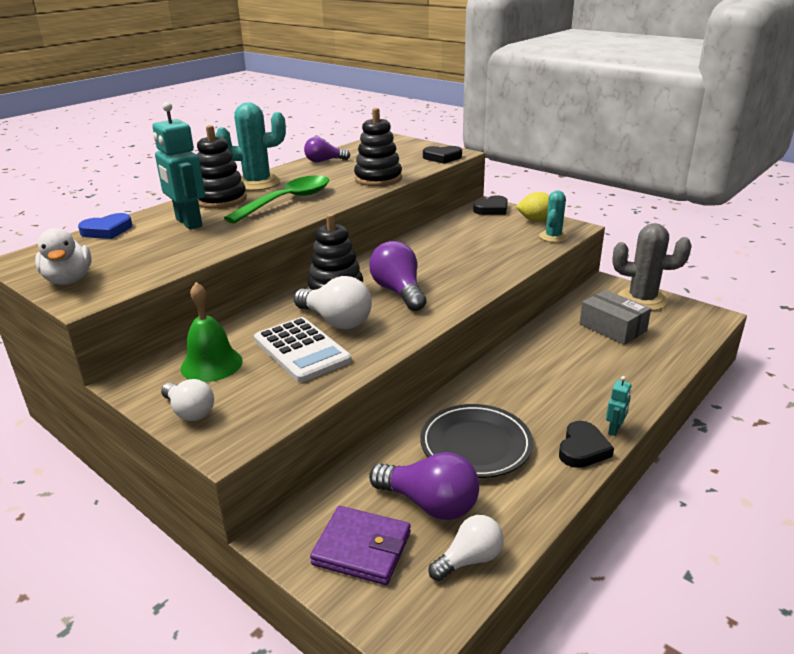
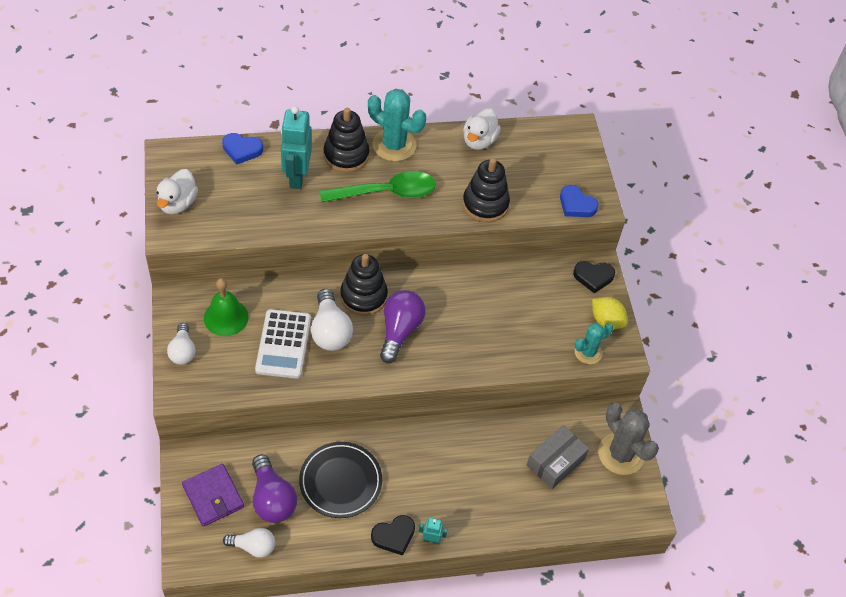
camera: 35 degrees right, 25 degrees up
(324, 161) = (479, 141): purple light bulb -> white duck
(442, 157) = (576, 205): black heart -> blue heart
(612, 328) = (555, 462): grey box -> grey box turned 45 degrees clockwise
(614, 429) = (431, 540): turquoise robot -> turquoise robot turned 150 degrees counterclockwise

